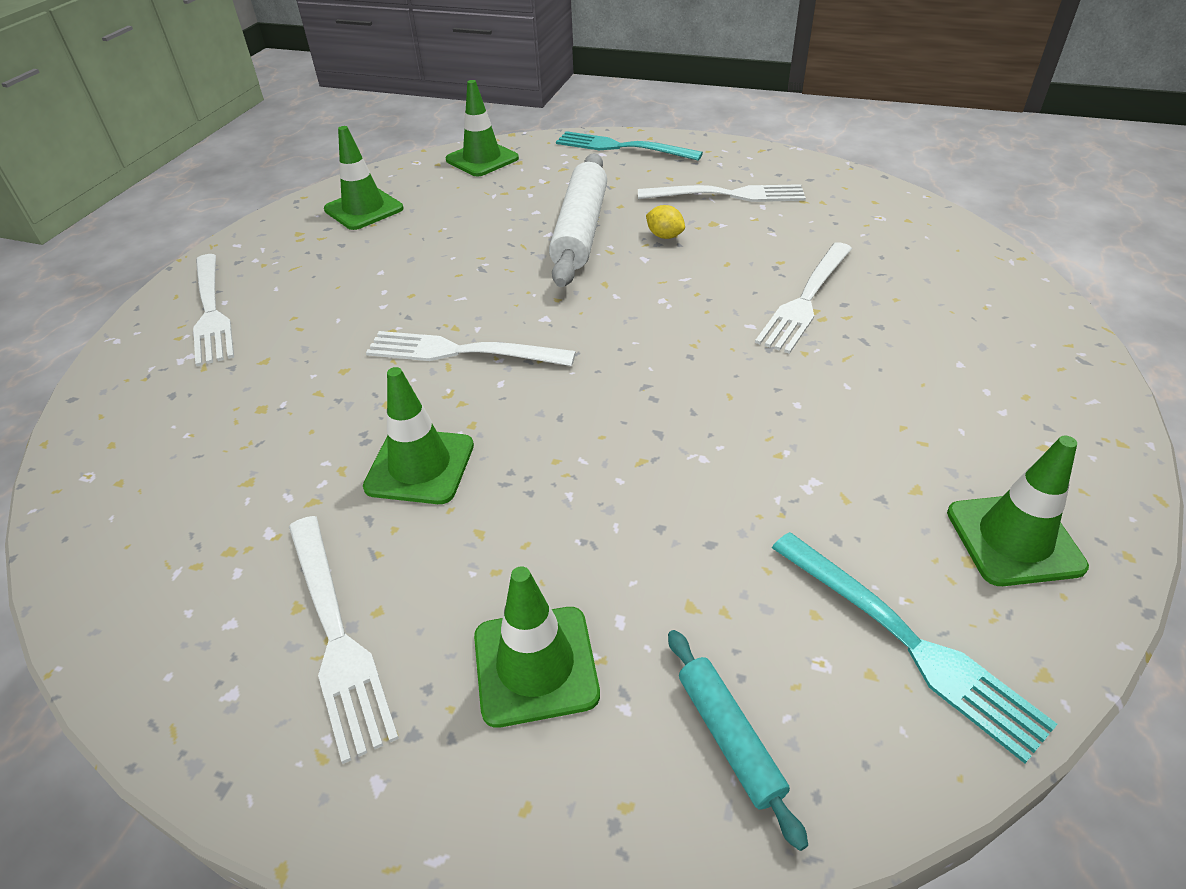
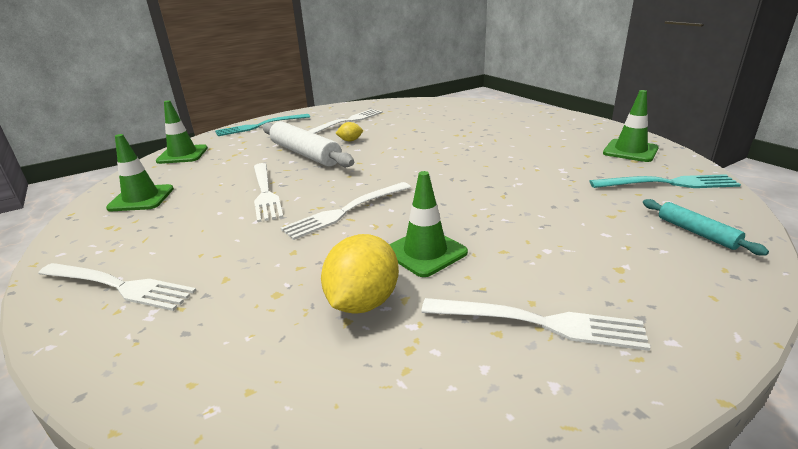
camera: 50 degrees left, 15 degrees down
(286, 474) = (363, 302): none -> yellow lemon
(535, 665) = (618, 264): green traffic cone -> none
(729, 737) = (696, 232): turquoise rolling pin -> turquoise rolling pin turned 45 degrees clockwise
(806, 300) = (448, 133): white fork -> white fork (265, 193)

